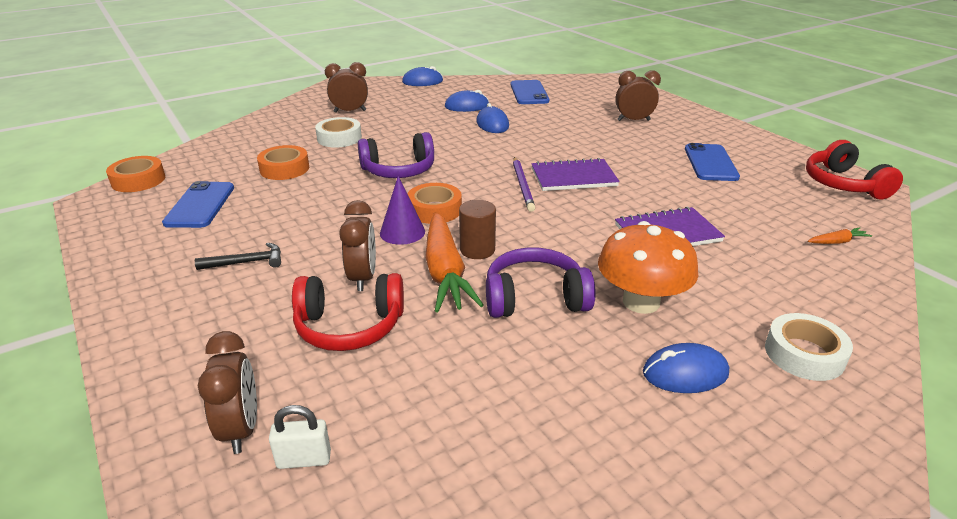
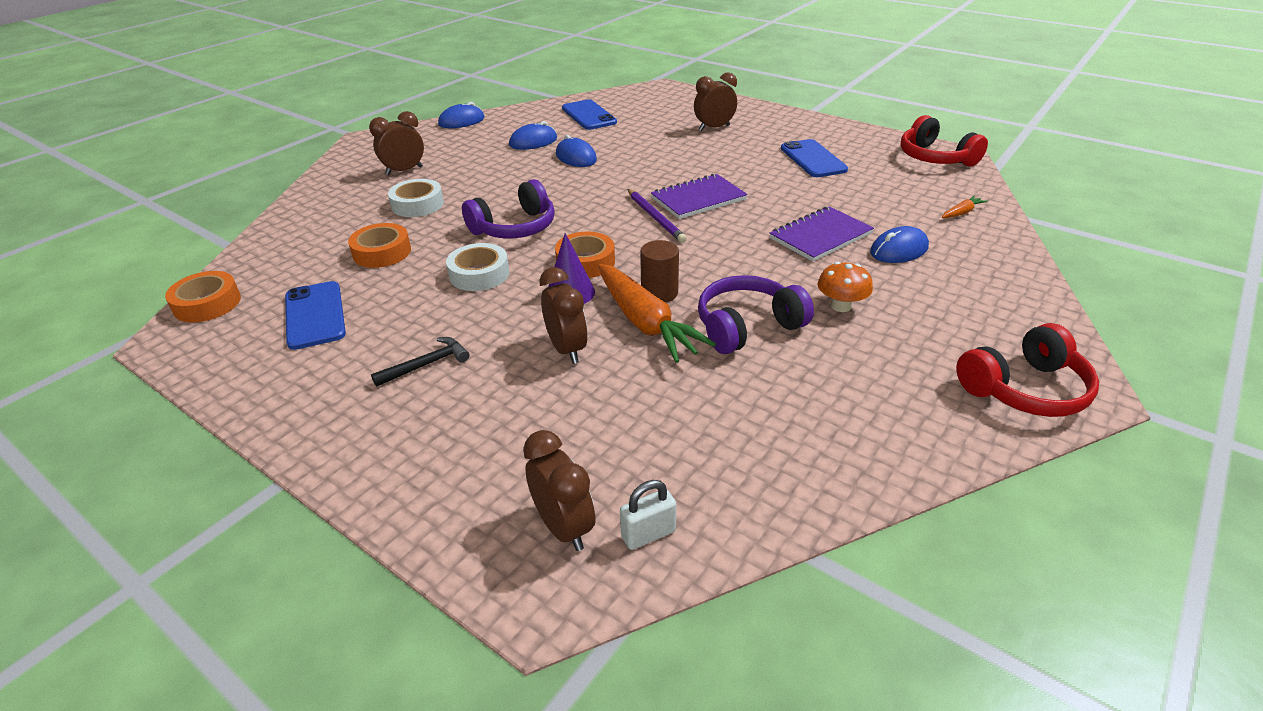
camera: 20 degrees left, 5 degrees up
(349, 326) = (592, 400): red headphones -> red headphones (1025, 389)
(641, 302) = (841, 306): orange mushroom -> orange mushroom, size x0.58
(685, 373) = (917, 359): blue mouse -> blue mouse (899, 250)
(804, 354) = (995, 317): white tape -> white tape (479, 274)

